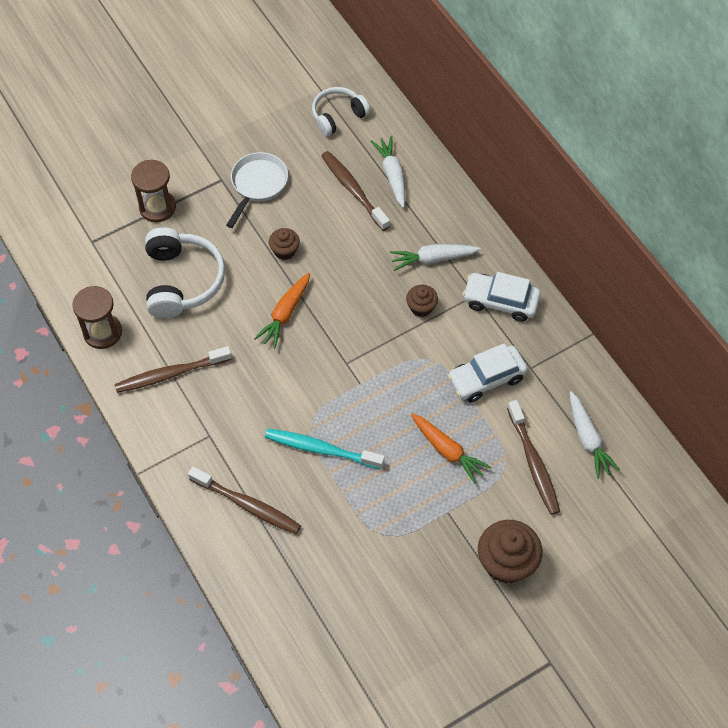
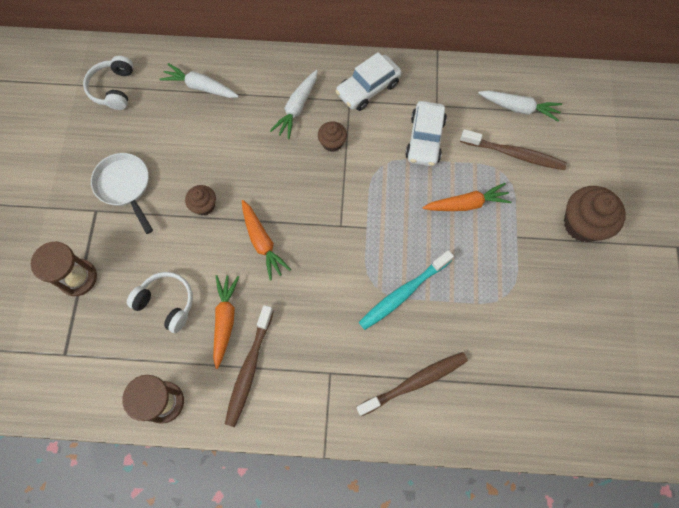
camera: 55 degrees left, 10 degrees up
(182, 281) = (167, 303): white headphones -> white headphones, size x0.64
(198, 331) = (225, 320): none -> orange carrot
(353, 190) = (191, 122): brown toothbrush -> none

